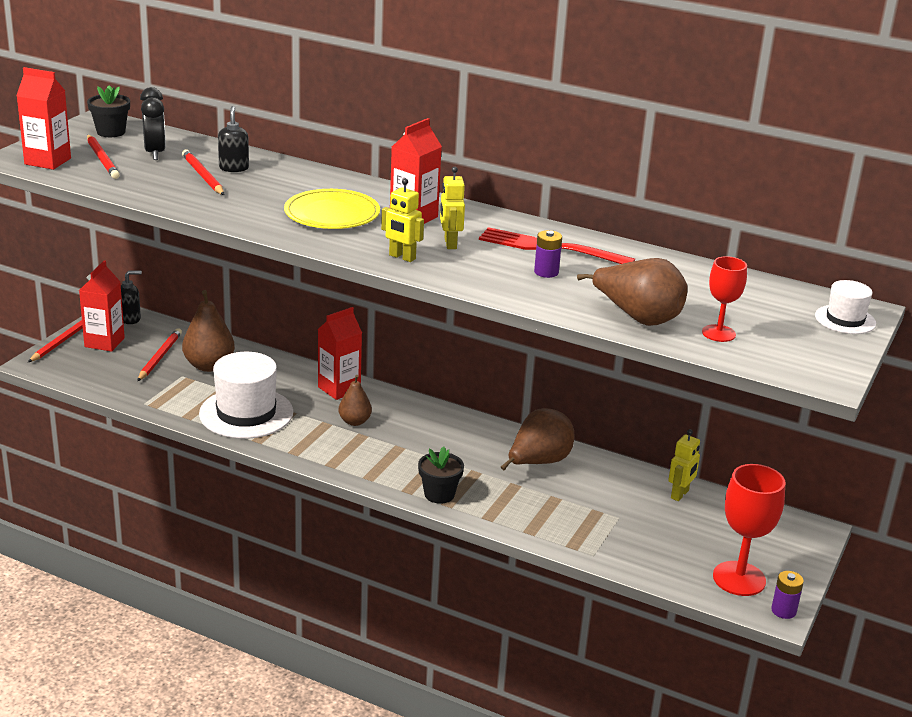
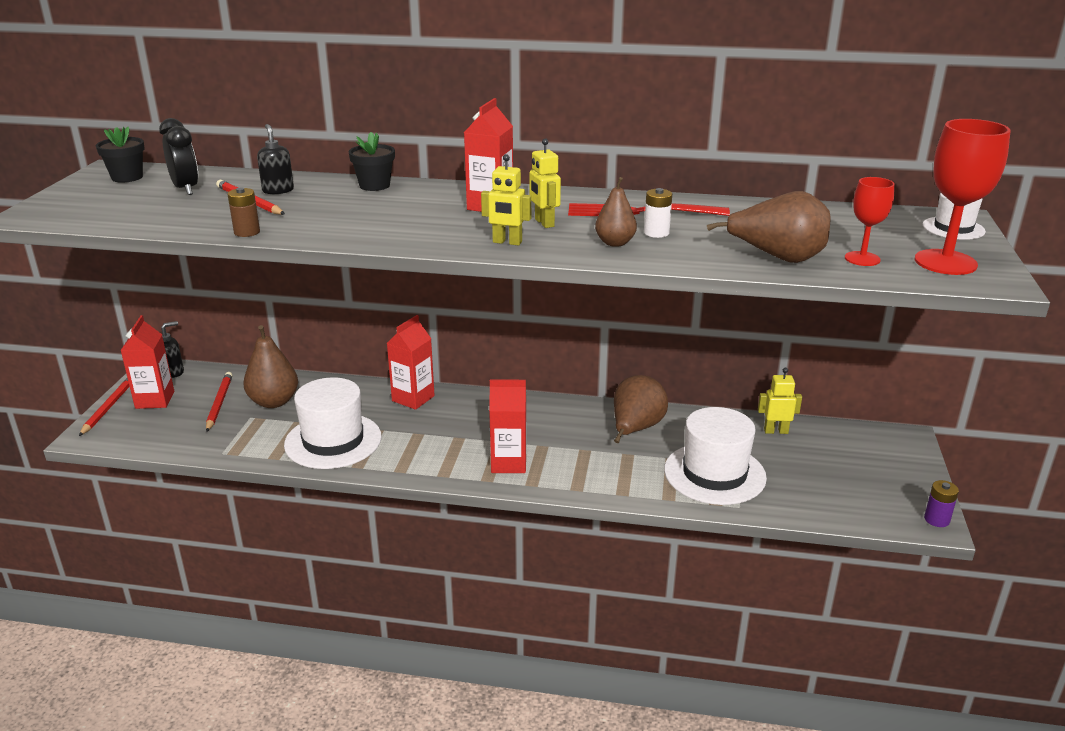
camera: 15 degrees left, 0 degrees up
(47, 161) = (69, 212): red carton -> red carton (508, 463)
(102, 159) = (130, 202): red pencil -> none
(184, 207) = (247, 232): none -> brown battery
(332, 214) = (407, 215): yellow plate -> none
(354, 421) = (444, 427): brown pear -> brown pear (615, 243)
(439, 494) = (563, 480): black flower pot -> black flower pot (374, 185)
(546, 272) = (656, 233): purple battery -> white battery
(589, 520) = (714, 473): none -> white hat
(680, 494) = (775, 431): yellow robot -> yellow robot turned 105 degrees counterclockwise
(739, 579) = (878, 498): red goblet -> red goblet (945, 262)

